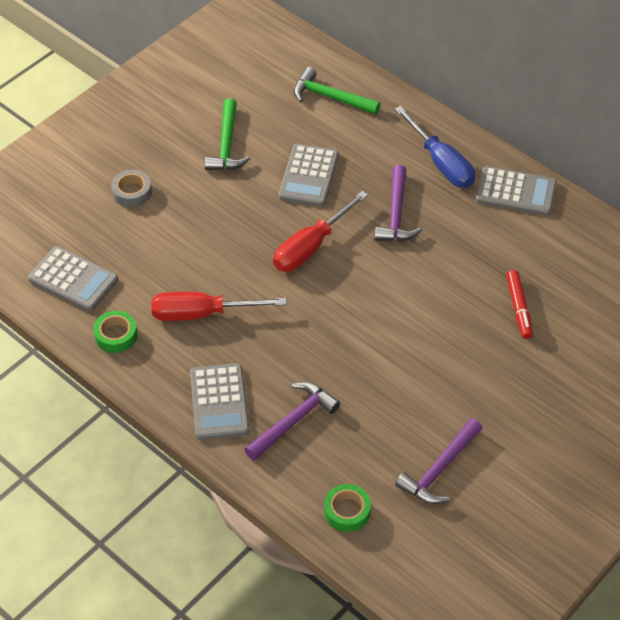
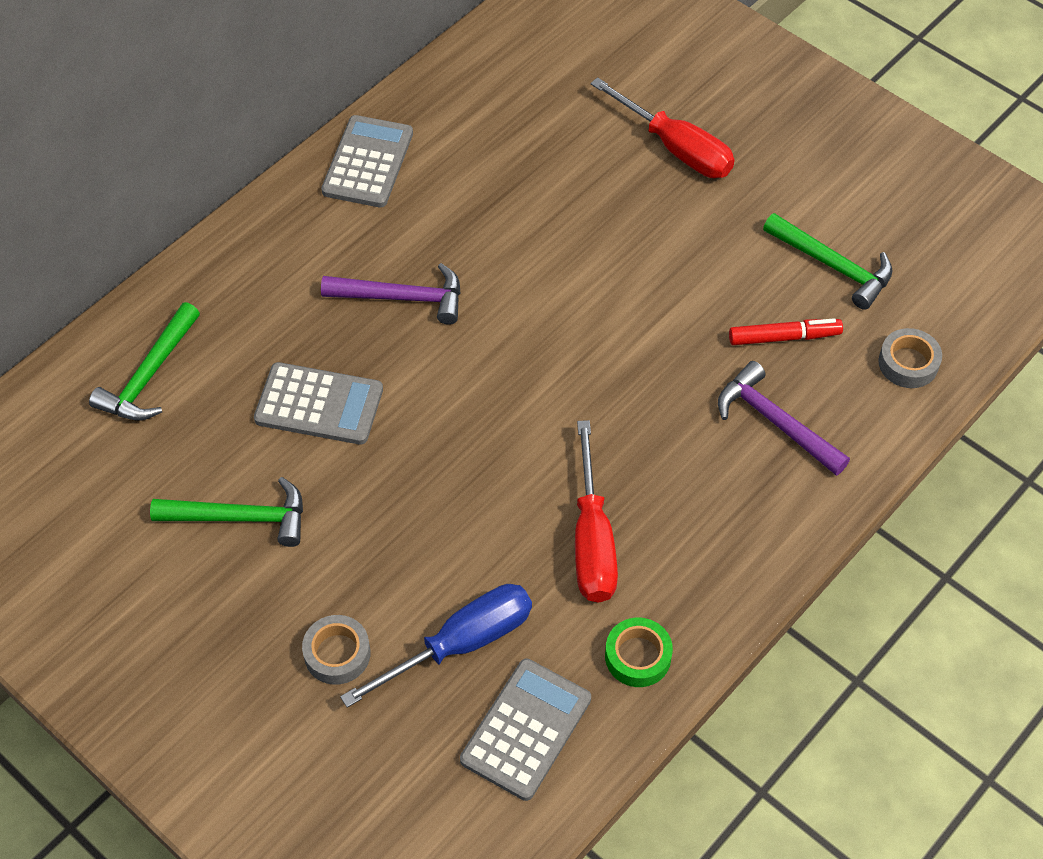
camera: 90 degrees left, 5 degrees up
(219, 402) = (751, 512): grey calculator -> none
(311, 247) = (463, 402): red screwdriver -> red screwdriver (676, 148)
(347, 511) = (908, 363): green tape -> grey tape
(440, 469) = (832, 265): purple hammer -> green hammer
(441, 163) = (305, 242): blue screwdriver -> blue screwdriver (461, 644)
(519, 308) = (573, 173): red marker -> red marker (783, 337)

